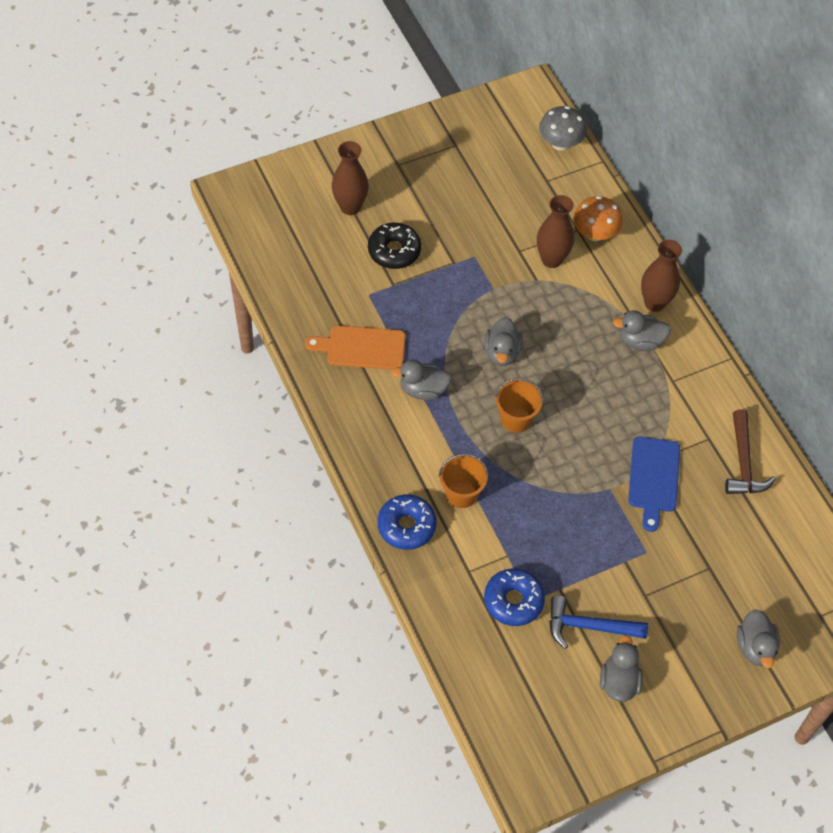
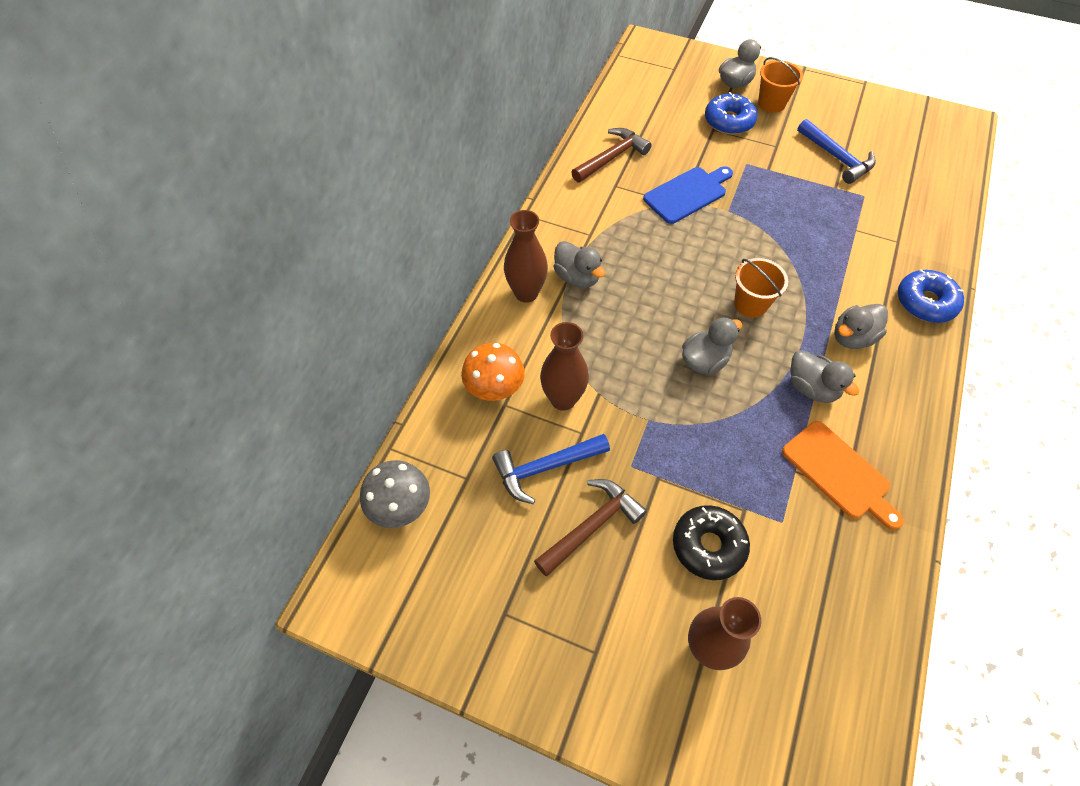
camera: 130 degrees left, 0 degrees up
(460, 212) = (592, 526): none -> brown hammer
(461, 494) = (854, 290): orange bucket -> orange bucket (771, 103)
(513, 601) = (879, 204): blue donut -> blue donut (729, 121)
(516, 218) = (545, 468): none -> blue hammer
(618, 681) = (846, 123): grey duck -> grey duck (852, 337)

